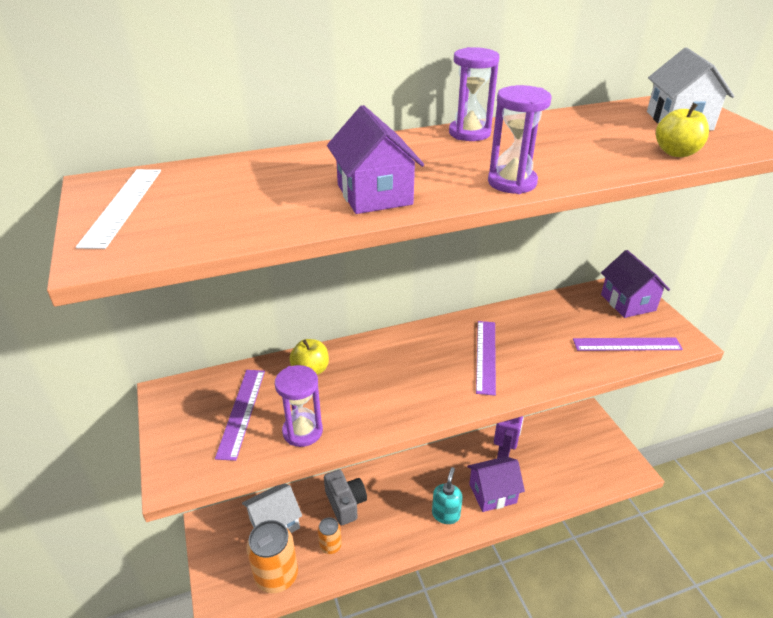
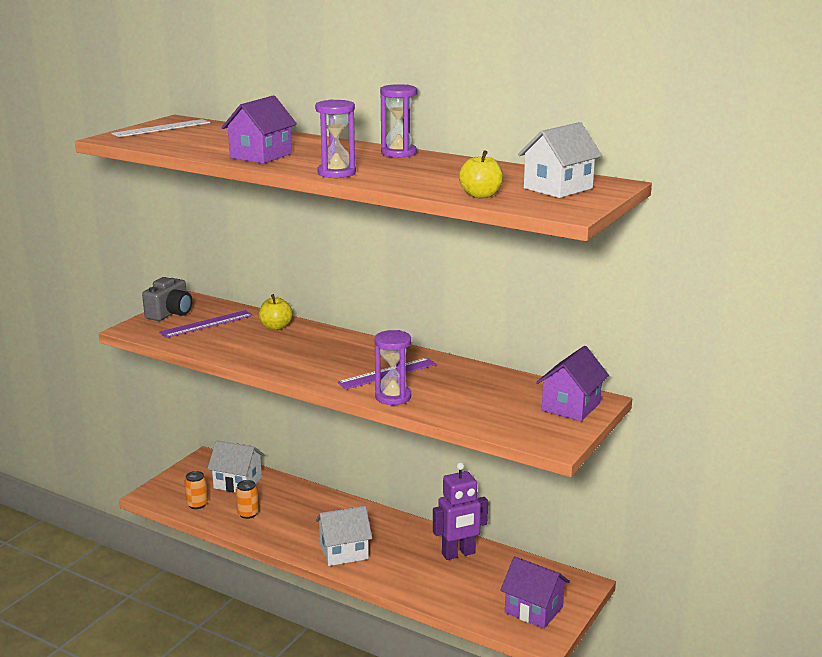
camera: 50 degrees right, 15 degrees down
(276, 575) = (197, 504): orange can -> orange can, size x0.53
(302, 431) = (216, 345): purple hourglass -> purple hourglass (393, 397)
(345, 503) = (294, 502): grey camera -> grey camera (170, 313)
(445, 514) = (344, 552): turquoise soap dispenser -> white house
(492, 493) = (398, 566): purple house -> purple house (533, 610)
(626, 344) = (501, 420): purple ruler -> none

